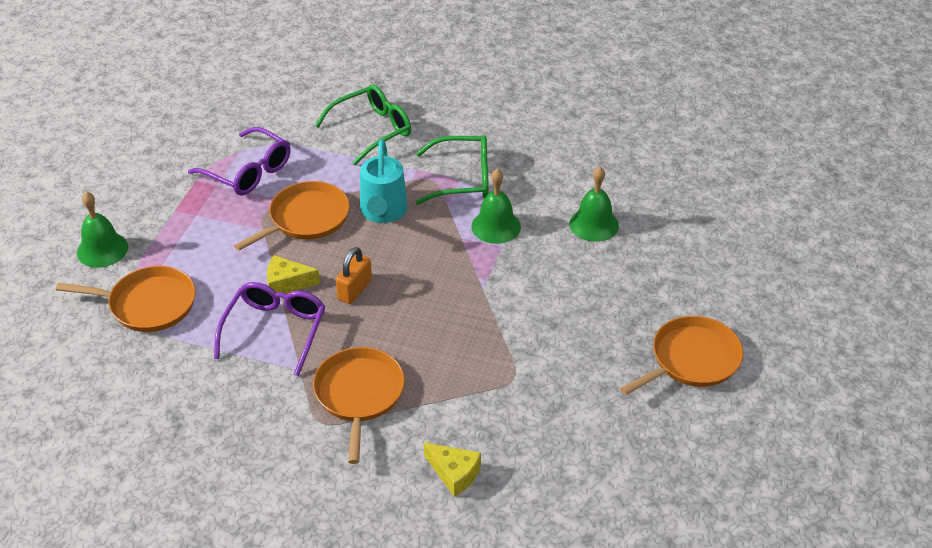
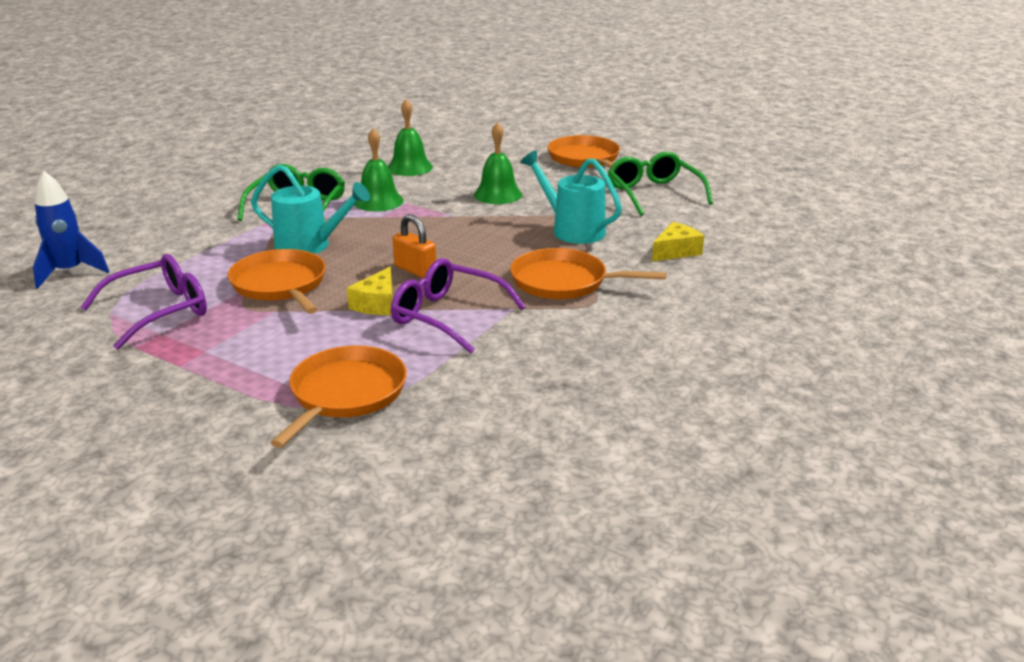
camera: 75 degrees left, 15 degrees down
(102, 249) = (206, 425): green bell -> green bell (498, 194)
(298, 105) = (70, 272): none -> blue rocket
(372, 130) = (170, 238): green glasses -> green glasses (653, 193)
(480, 381) = (571, 230): none -> turquoise watering can

